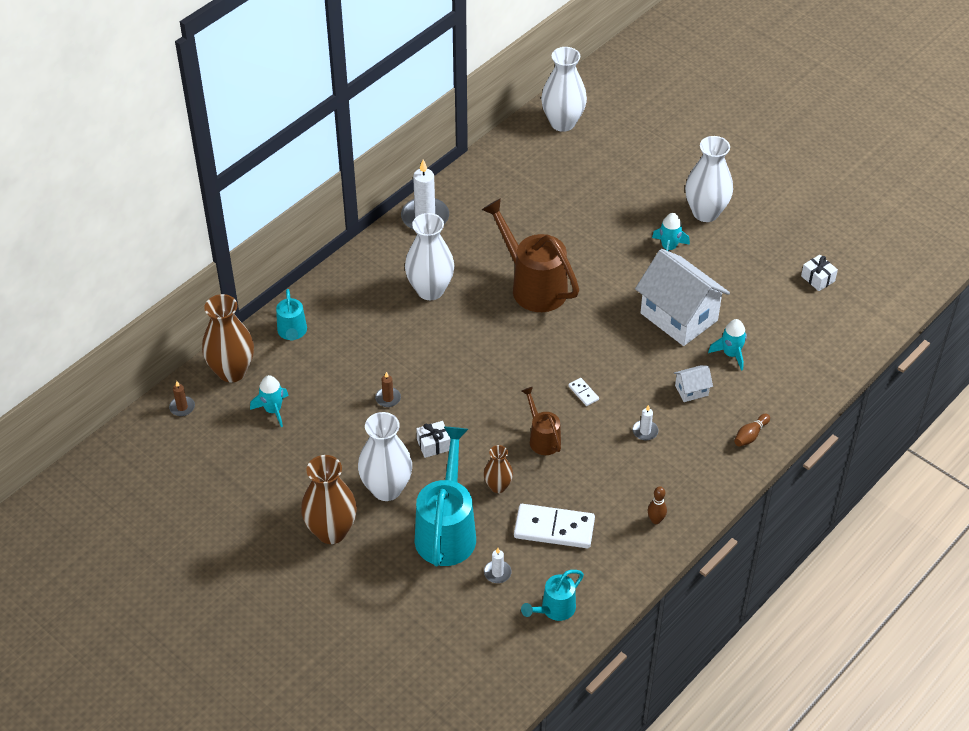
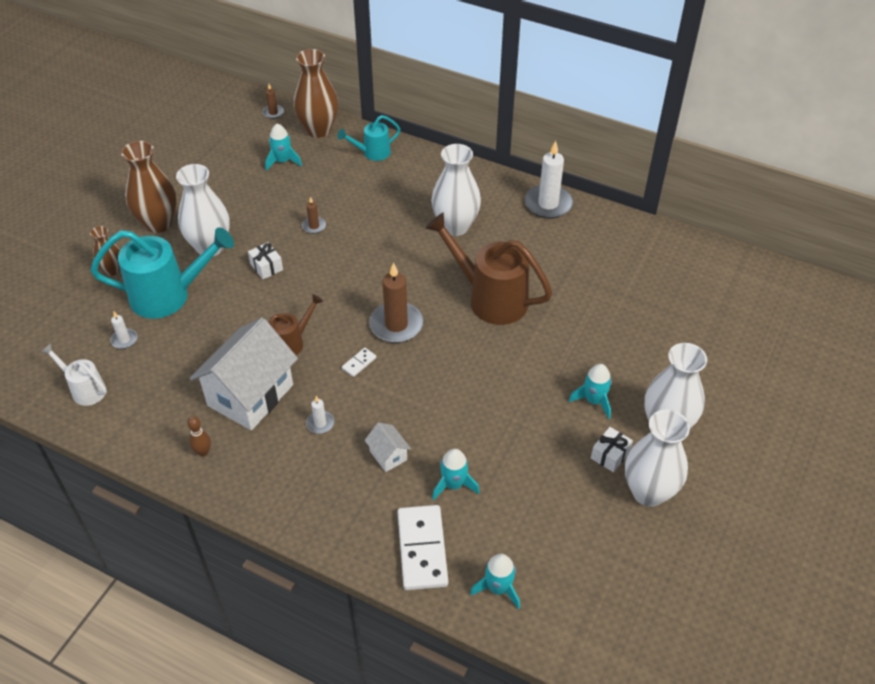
camera: 75 degrees right, 0 degrees up
(498, 486) = (226, 321): brown vase -> brown vase (112, 270)
(533, 286) = (490, 298): brown watering can -> brown watering can turned 90 degrees counterclockwise
(545, 358) = (396, 325): none -> brown candle
(554, 528) = (181, 371): white domino -> white domino (422, 549)
(554, 609) = (85, 389): turquoise watering can -> white watering can
(562, 123) = (738, 277): white vase -> white vase (648, 492)
(679, 317) = (493, 426): white house -> white house (250, 395)
(750, 435) = (337, 522): brown bowling pin -> none
(818, 278) = (609, 559): white gift -> white gift (610, 455)
(830, 348) = (498, 588): none -> turquoise rocket

